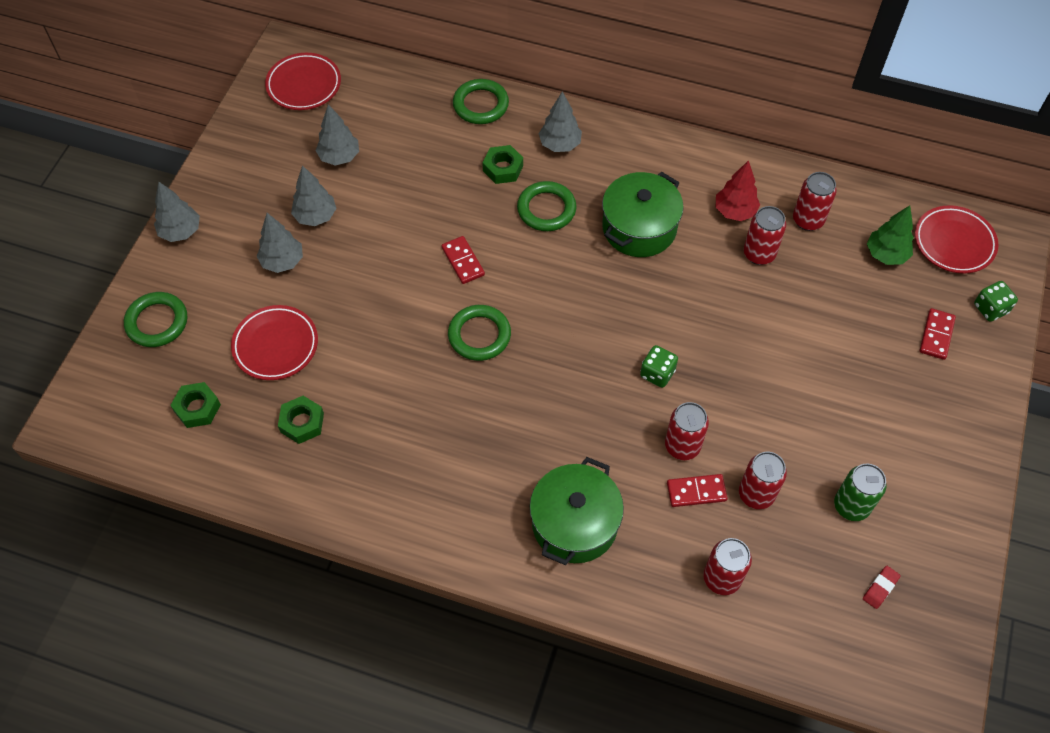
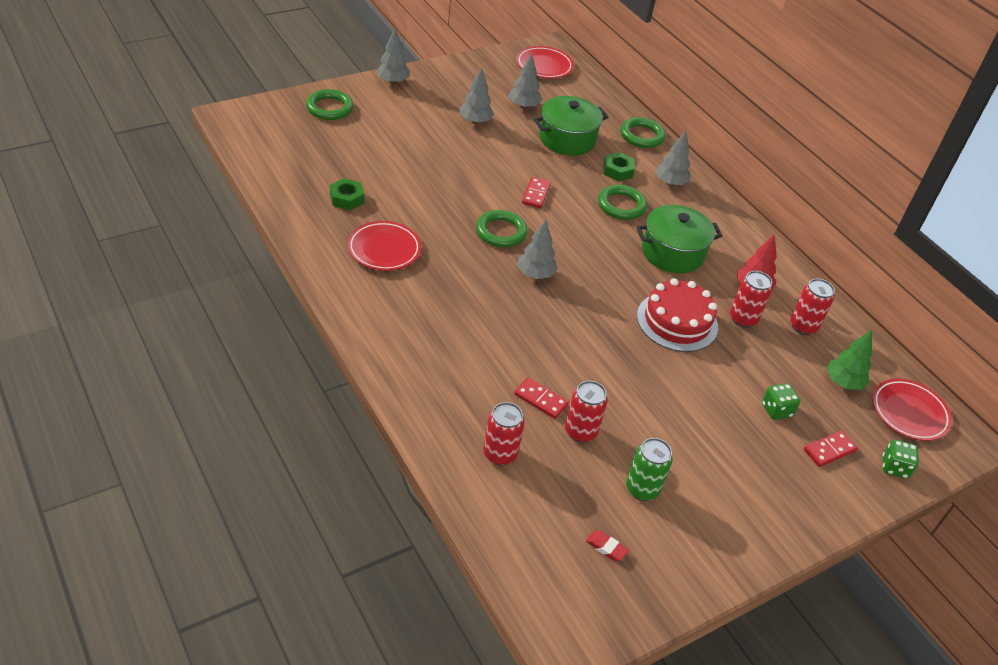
camera: 35 degrees right, 15 degrees down
(197, 408) = (301, 155): green nut -> none
(276, 345) = (378, 158): red plate -> red plate (384, 249)
(282, 261) = (430, 127): grey tree -> grey tree (535, 274)
(574, 523) = (441, 355): green pot -> green pot (567, 139)
(657, 373) = (592, 326): green dice -> green dice (776, 410)
(682, 446) = (561, 371): red can -> none
(714, 304) = (677, 321): none -> red cake
(880, 588) = (606, 547): red eraser -> red eraser turned 45 degrees clockwise

